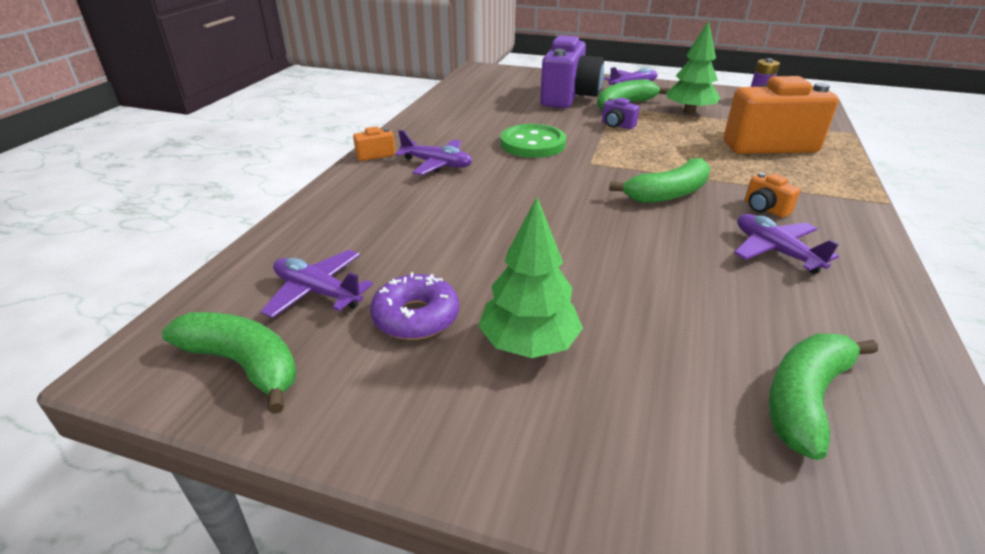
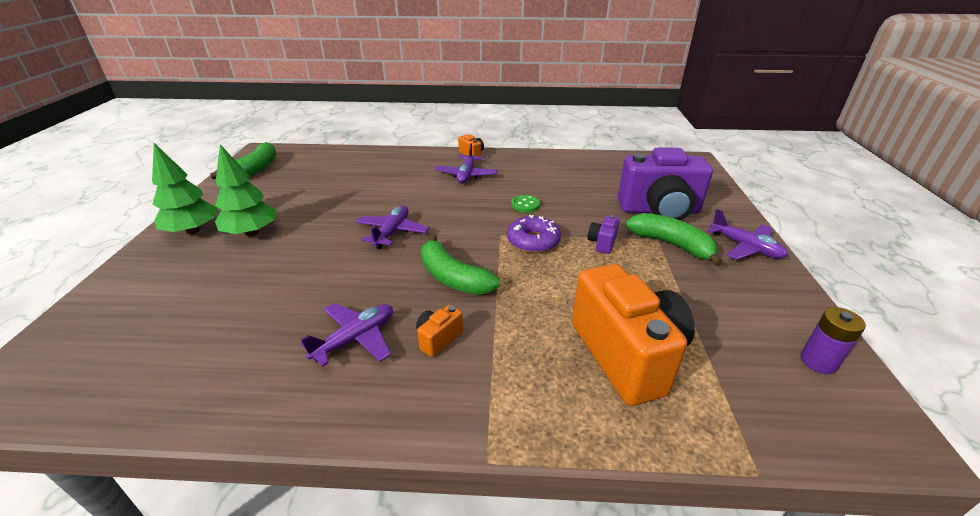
camera: 75 degrees right, 0 degrees up
(317, 292) = (307, 172): purple plane -> purple plane (392, 232)
(416, 317) = (282, 198): purple donut -> purple donut (533, 241)
(532, 144) = (525, 205): green button -> green button, size x0.50
(689, 112) = (691, 291): green tree -> green tree (193, 231)
(805, 399) = (168, 336): green banana -> none

